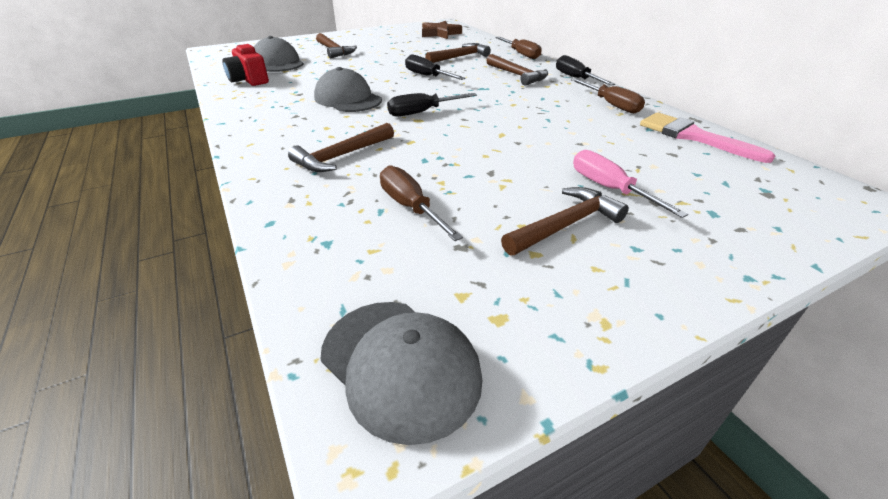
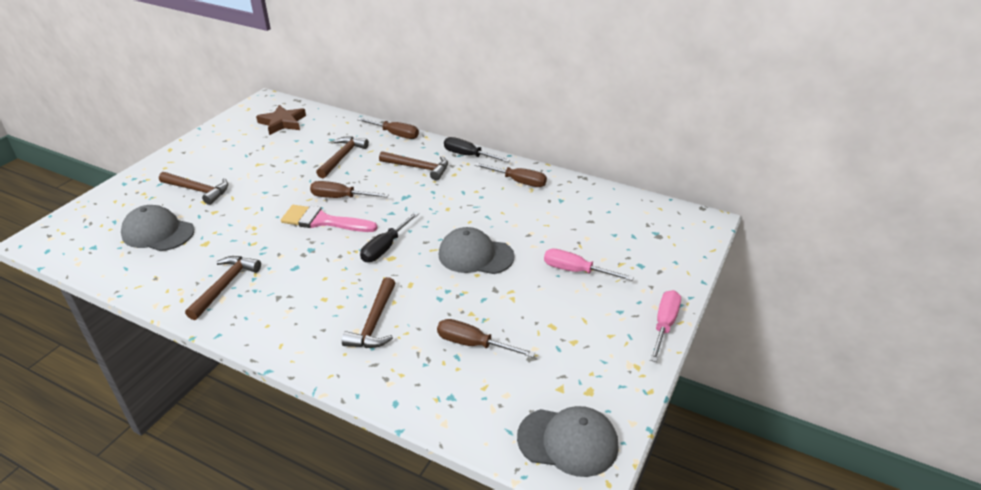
camera: 35 degrees left, 0 degrees up
(249, 80) = (163, 270): red camera -> none
(348, 99) = (301, 257): grey cap -> grey cap (475, 255)
(427, 76) = (340, 197): black screwdriver -> brown screwdriver
(566, 224) = (573, 312): brown hammer -> brown hammer (225, 285)
(693, 136) = (591, 198): pink brush -> pink brush (323, 221)
(700, 291) = (664, 324): none -> pink screwdriver

